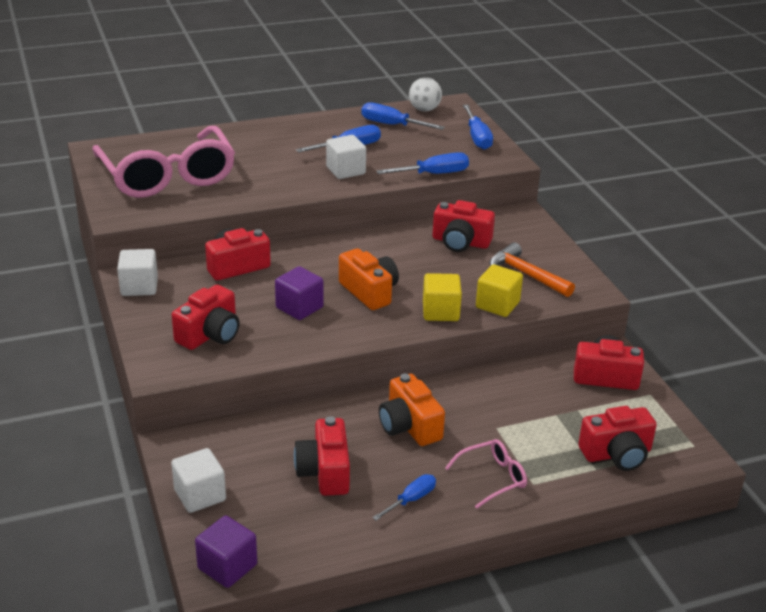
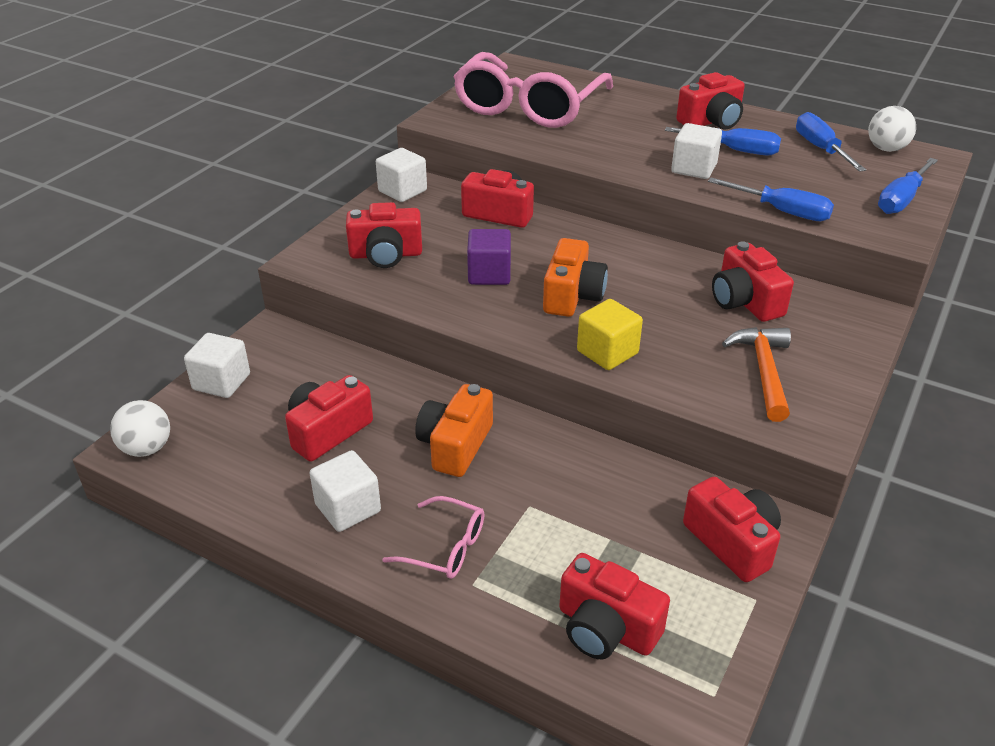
camera: 50 degrees right, 5 degrees up
(227, 566) = (147, 448): purple cube -> white ball
(304, 134) = (711, 121): none -> red camera
(411, 500) = (348, 508): blue screwdriver -> white cube
(497, 305) = (677, 381): yellow cube -> none

